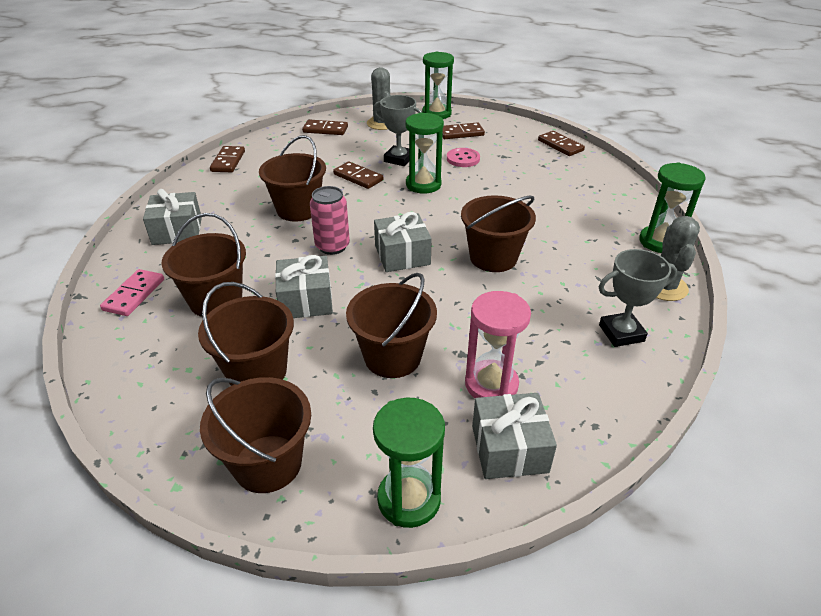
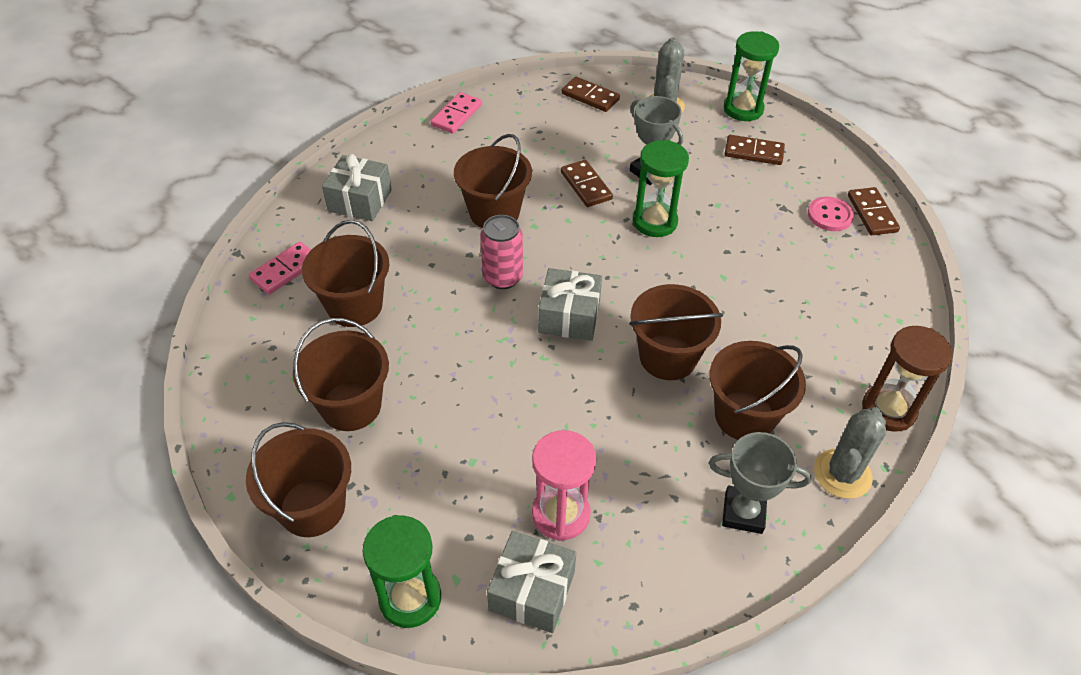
camera: 25 degrees right, 10 degrees up
(228, 161) = (456, 115): brown domino -> pink domino
(306, 300) = (438, 339): grey gift -> none
(392, 357) = (484, 441): brown bucket -> brown bucket (744, 416)
(463, 159) = (728, 196): pink button -> pink button (830, 215)
(660, 242) = (888, 410): green hourglass -> brown hourglass

